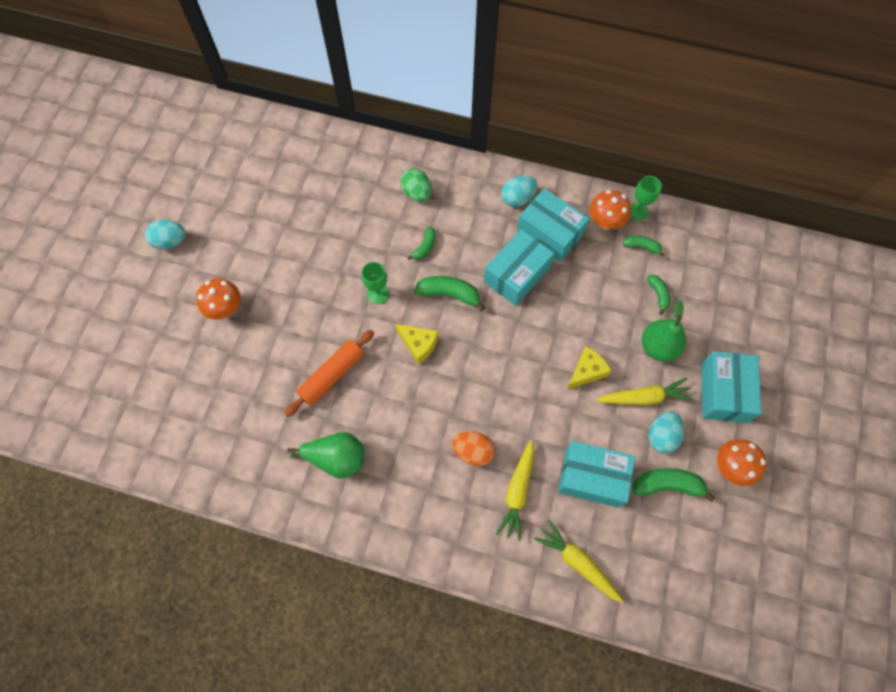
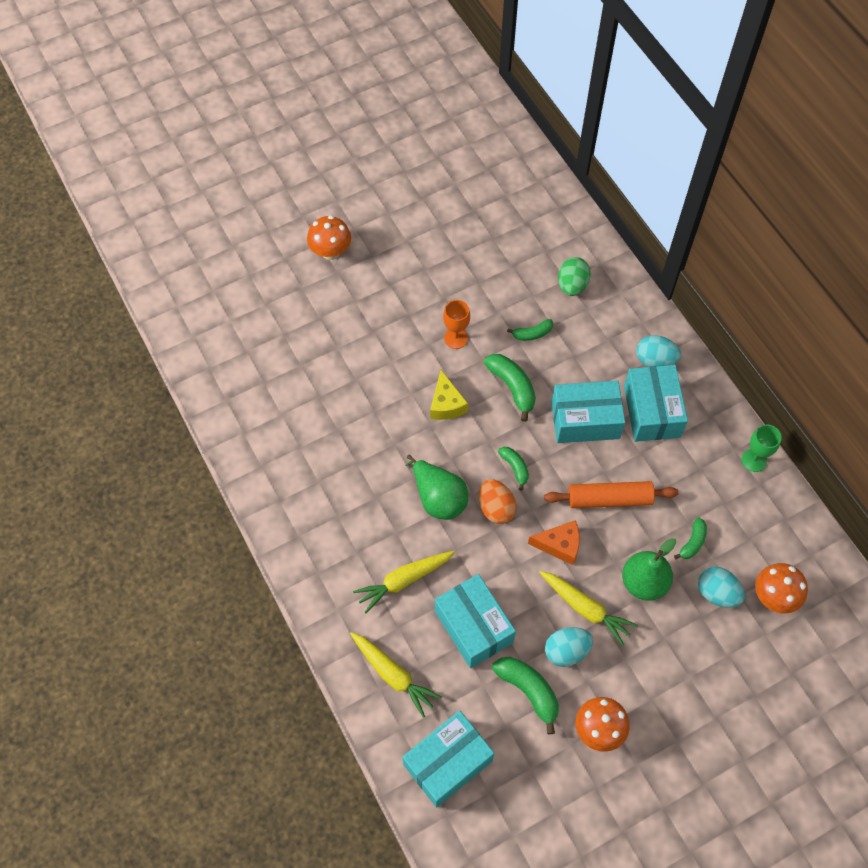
camera: 45 degrees right, 5 degrees down
(170, 241) = (342, 167): turquoise egg -> turquoise egg (717, 593)
(332, 375) = (356, 368): orange rolling pin -> orange rolling pin (609, 499)
(336, 458) = (297, 431): green pear -> green pear (438, 498)
(378, 294) = (456, 338): green goblet -> orange goblet
(473, 451) = (402, 520): orange egg -> orange egg (496, 508)
(578, 563) = (393, 675): yellow carrot -> yellow carrot turned 135 degrees clockwise
(586, 371) = (559, 545): yellow cheese -> orange cheese
(605, 222) = (713, 444): orange mushroom -> orange mushroom (774, 597)
(641, 247) = (723, 492): green banana -> green banana (515, 468)
(723, 392) = (660, 669): turquoise box -> turquoise box (448, 762)

